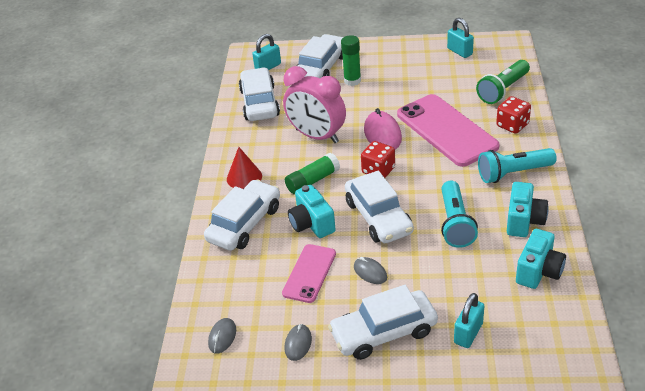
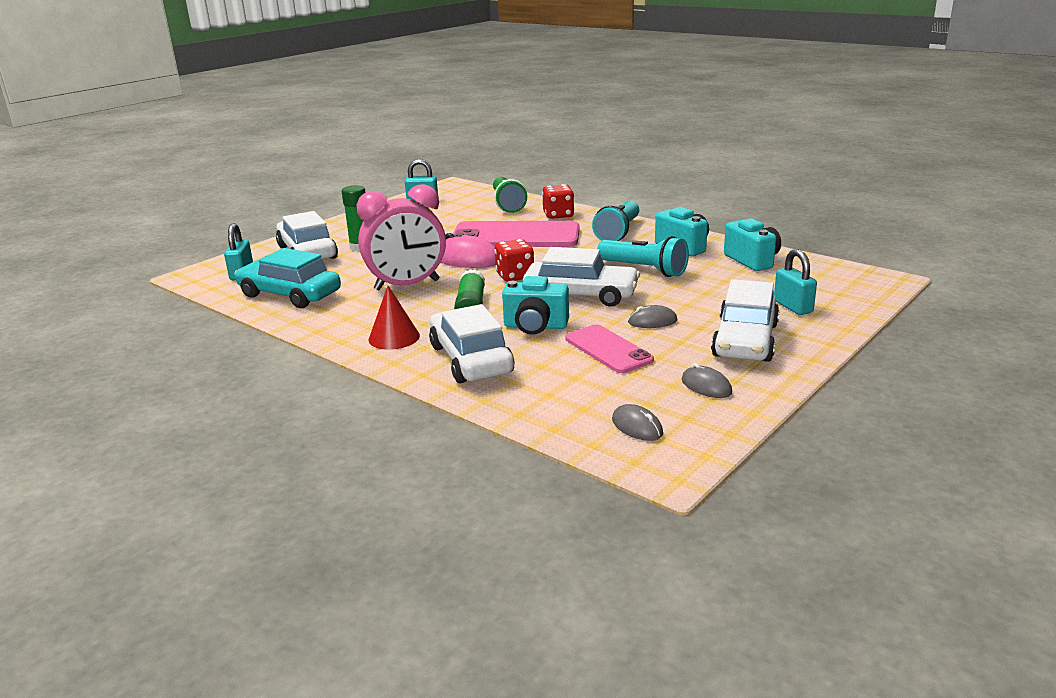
camera: 55 degrees left, 15 degrees down
(259, 103) = (290, 294): white car -> turquoise car

